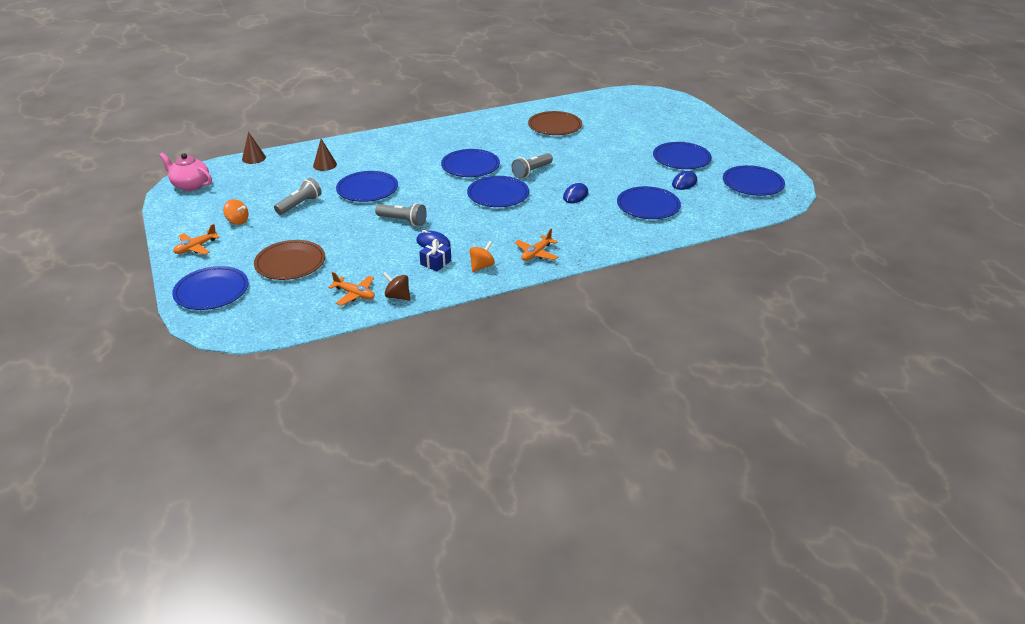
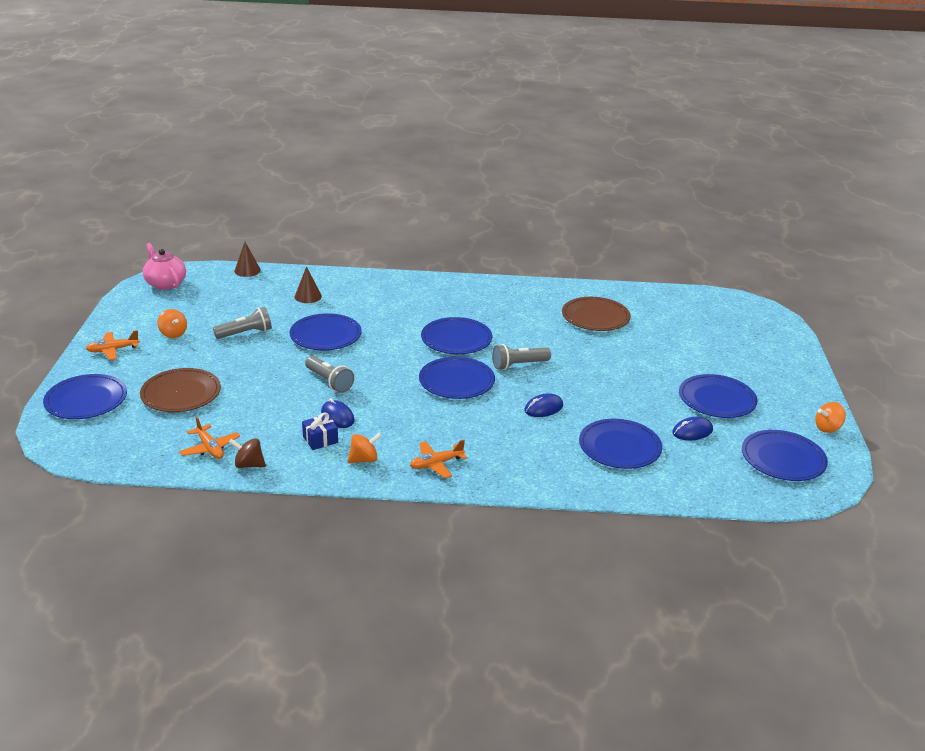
camera: 25 degrees right, 5 degrees down
(397, 296) = (249, 465): brown spinning top -> brown spinning top turned 45 degrees counterclockwise
(762, 157) = (827, 428): none -> orange spinning top

